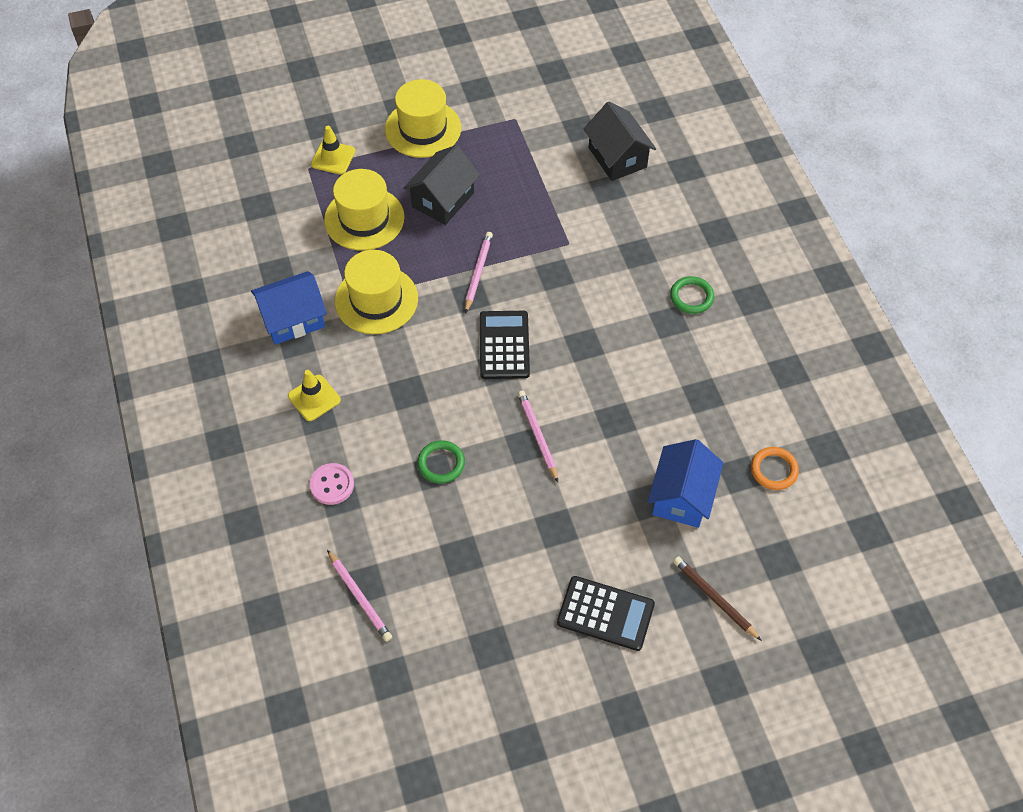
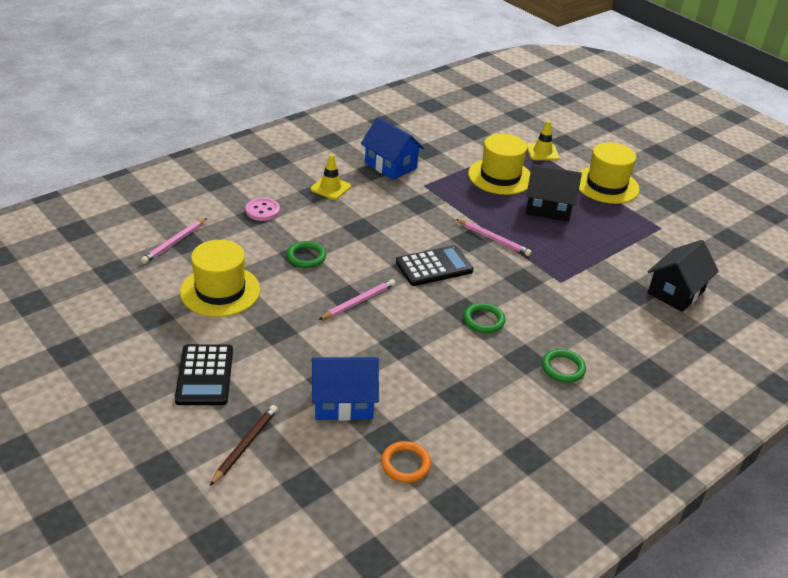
camera: 65 degrees right, 20 degrees down
(376, 300) = (432, 197): yellow hat -> yellow hat (220, 291)
(478, 272) = (493, 239): pink pencil -> pink pencil turned 45 degrees clockwise
(604, 334) = (483, 320): none -> green ring

